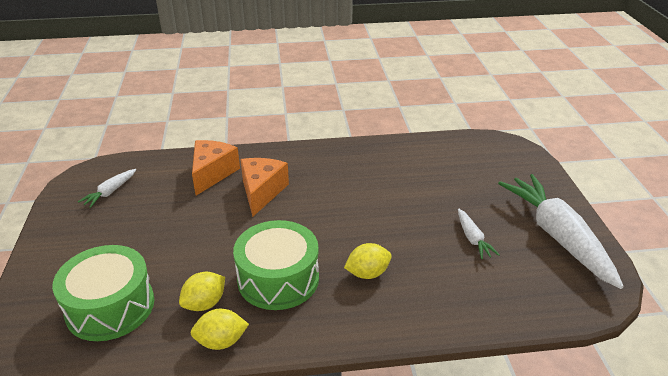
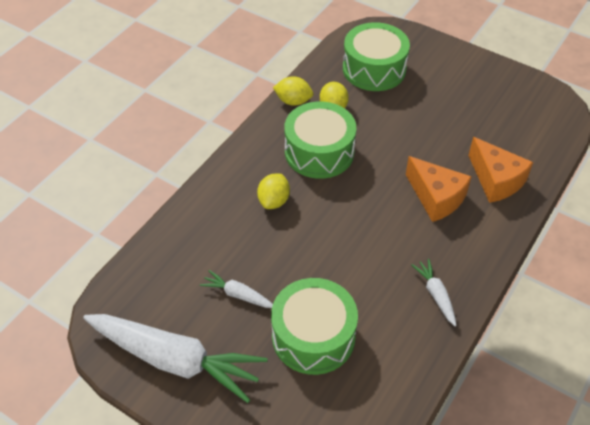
camera: 130 degrees right, 15 degrees up
(110, 192) = (518, 110): white carrot -> white carrot (436, 295)
(221, 341) = (293, 101): yellow lemon -> yellow lemon turned 75 degrees clockwise
(448, 189) = (313, 336): none -> green drum

